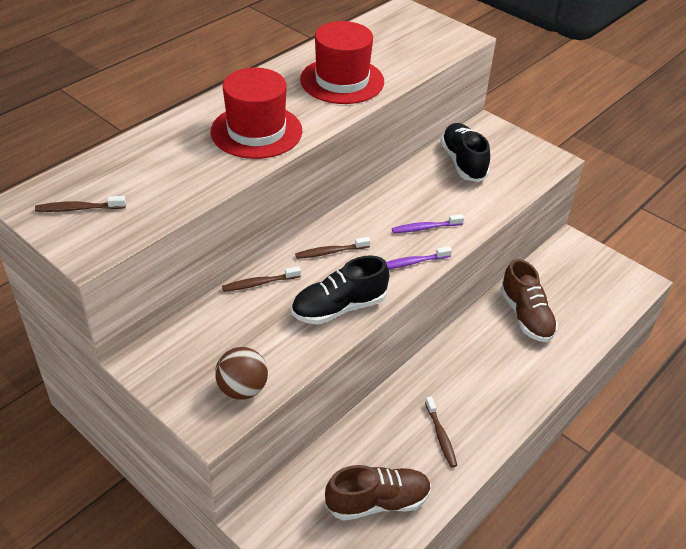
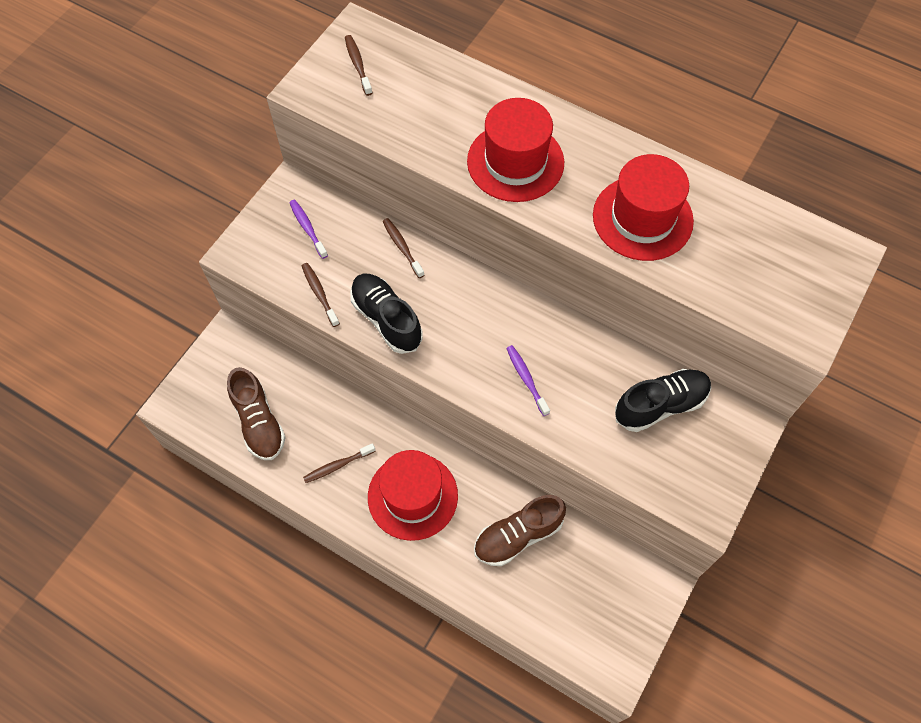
camera: 80 degrees right, 20 degrees up
(242, 389) = (274, 265): brown ball -> none
(330, 252) = (462, 297): brown toothbrush -> brown toothbrush (319, 294)
(412, 262) = (467, 374): purple toothbrush -> purple toothbrush (307, 228)
(481, 381) = (412, 496): none -> red hat

